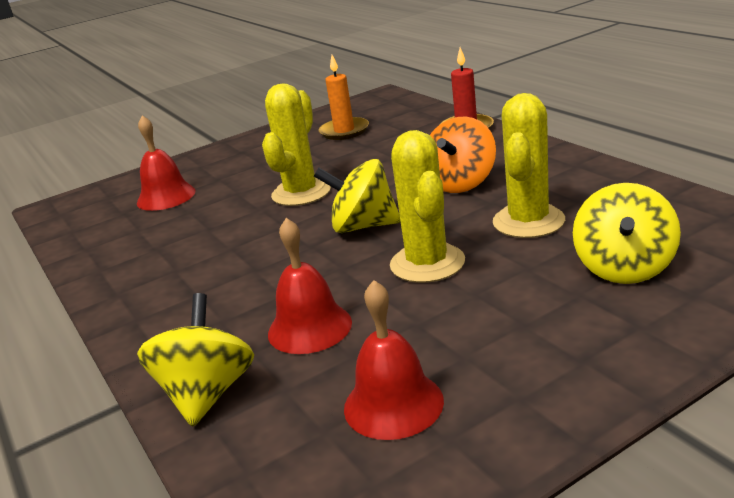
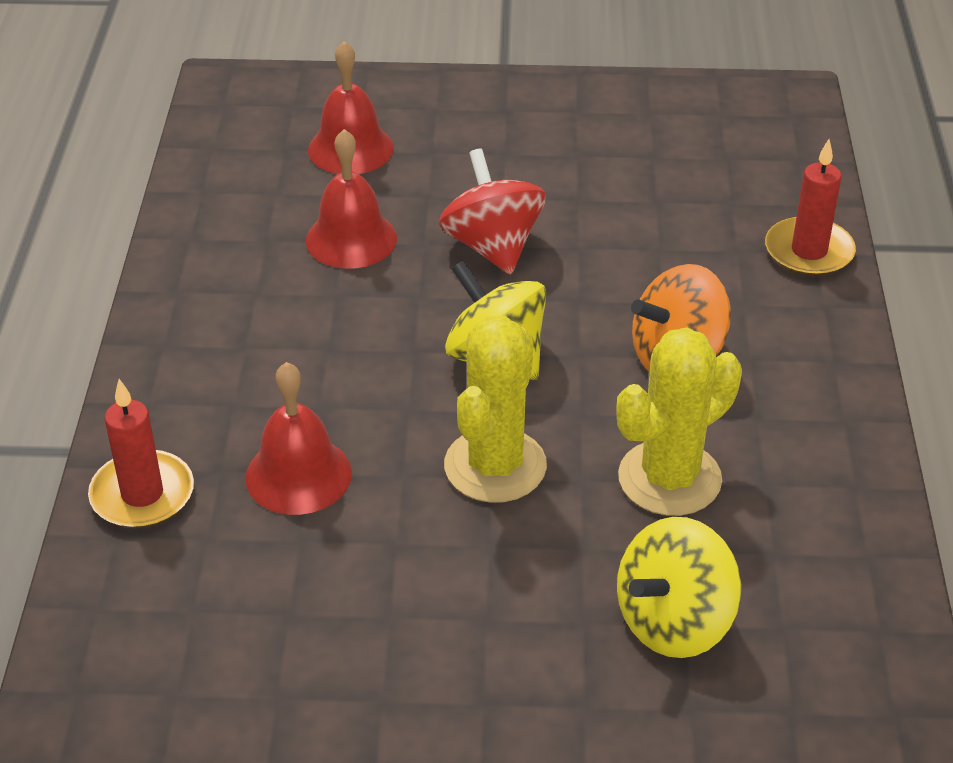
camera: 30 degrees right, 15 degrees up
(207, 394) = (142, 494): yellow spinning top -> red candle
(301, 193) = (492, 246): yellow cactus -> red spinning top
(344, 131) = (662, 150): orange candle -> none
(393, 404) = (274, 625): red bell -> red bell (351, 239)

